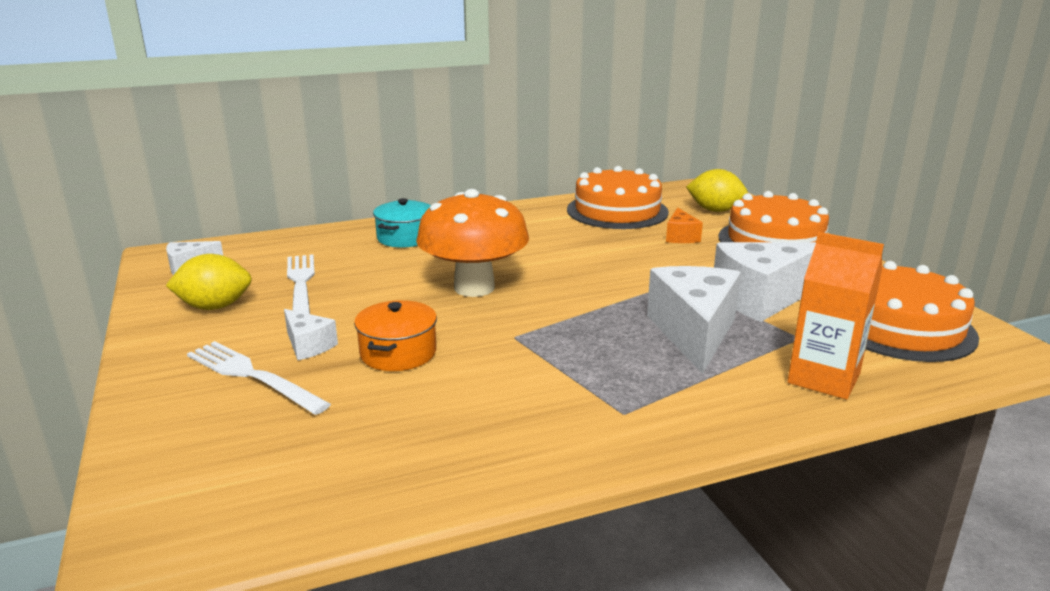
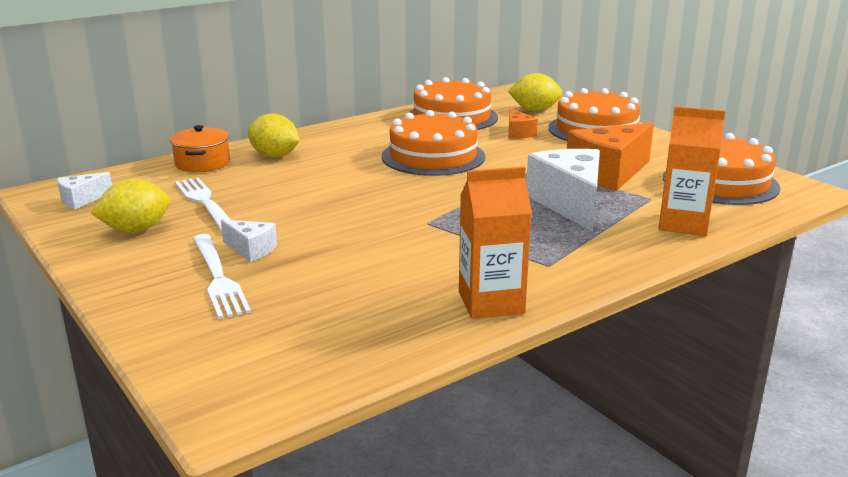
camera: 15 degrees left, 0 degrees up
(252, 376) = (218, 278): white fork -> white fork turned 135 degrees counterclockwise
(398, 353) = (336, 246): orange pot -> orange pot (202, 163)
(405, 238) = (275, 156): turquoise pot -> yellow lemon
(474, 288) = (367, 190): orange mushroom -> none
(525, 455) = (491, 303): none -> orange carton
(569, 255) = (433, 156): none -> orange cake
(761, 298) = (608, 174): white cheese -> orange cheese

